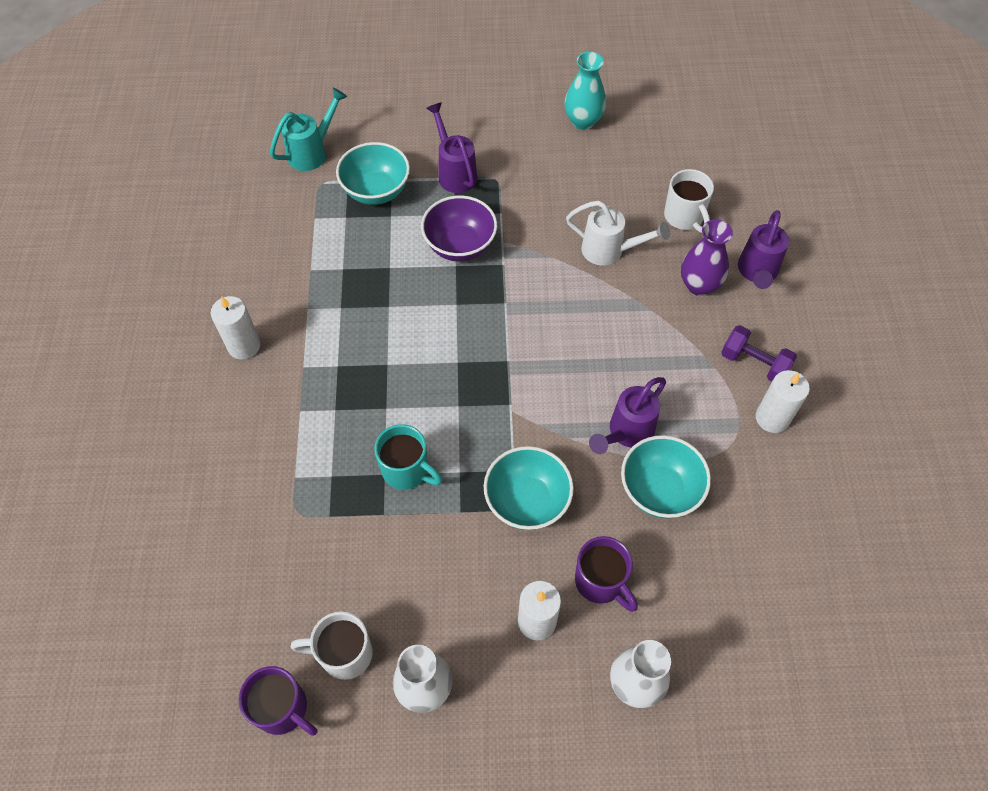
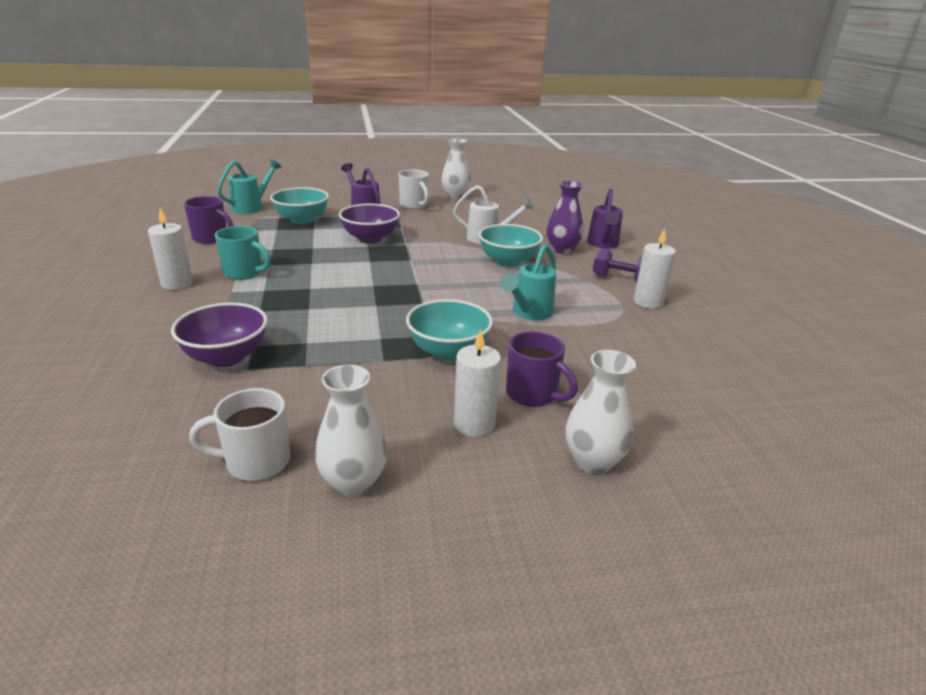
camera: 10 degrees left, 30 degrees down
(283, 709) = (170, 515): purple mug -> purple mug (211, 238)
(308, 494) = (226, 357): none -> purple bowl
(407, 471) = (329, 340): turquoise mug -> turquoise mug (244, 273)
(583, 121) = (455, 196): turquoise vase -> white vase
(626, 433) = (529, 313): purple watering can -> turquoise watering can
(659, 490) = (569, 340): turquoise bowl -> turquoise bowl (508, 261)
(684, 217) = (540, 226): white mug -> white mug (414, 205)

